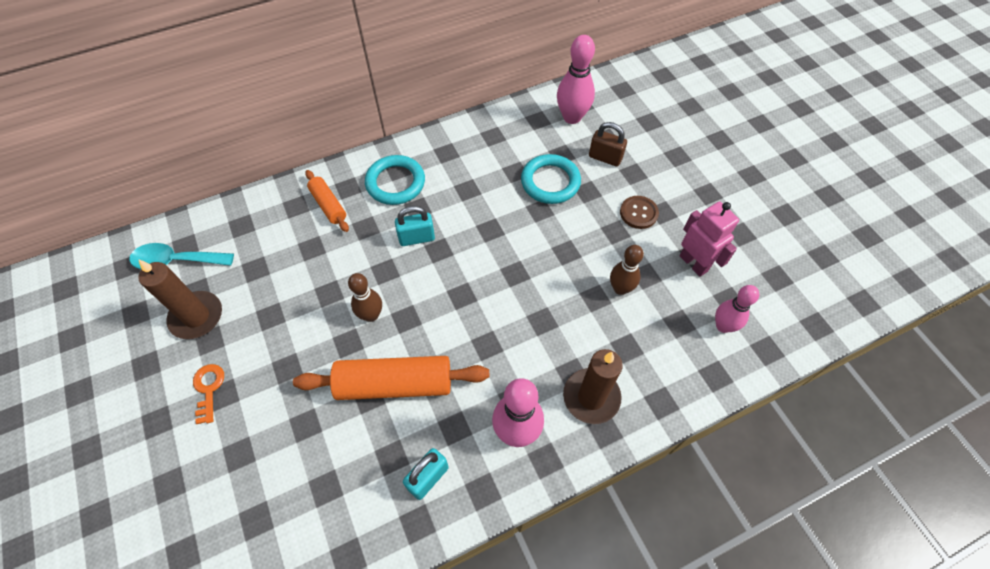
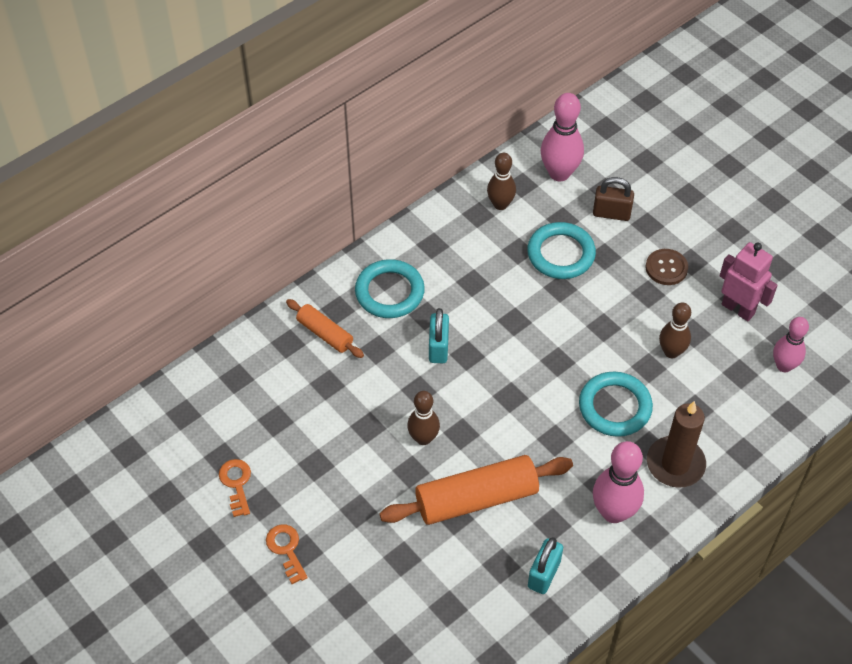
camera: 15 degrees left, 5 degrees down
(176, 261) = (182, 432): turquoise spoon -> none
(196, 317) = (236, 484): brown candle -> orange key
(416, 238) = (438, 348): turquoise padlock -> turquoise padlock turned 60 degrees counterclockwise
(514, 132) = (500, 204): none -> brown bowling pin
(552, 327) = (615, 407): none -> turquoise ring

